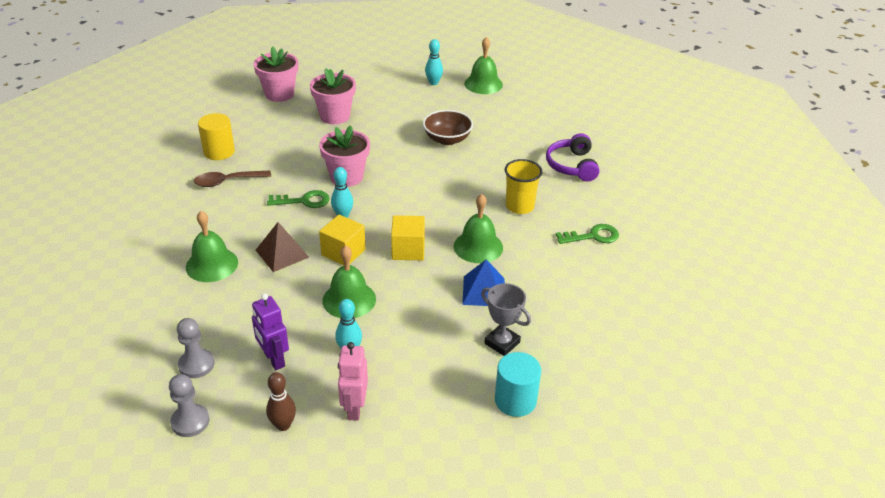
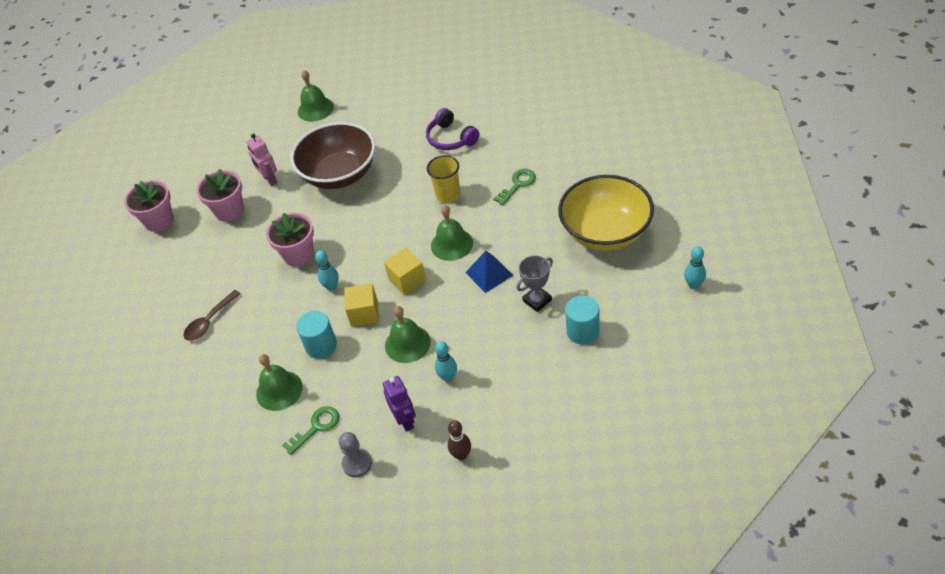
camera: 30 degrees left, 10 degrees up
(190, 422) = (399, 500): grey pawn -> none
(219, 152) = (171, 302): yellow cylinder -> none
(274, 359) = (405, 420): purple robot -> purple robot turned 135 degrees counterclockwise
(282, 253) = (321, 345): brown pyramid -> turquoise cylinder
(304, 201) = (289, 295): green key -> green key (316, 427)
(354, 408) = (493, 410): pink robot -> pink robot (269, 180)
(433, 83) = (275, 132): turquoise bowling pin -> turquoise bowling pin (693, 285)
(447, 139) = (339, 174): brown bowl -> brown bowl, size x1.82
(502, 343) = (537, 300): grey trophy -> grey trophy turned 45 degrees counterclockwise
(635, 328) = (605, 232): none -> yellow bowl

